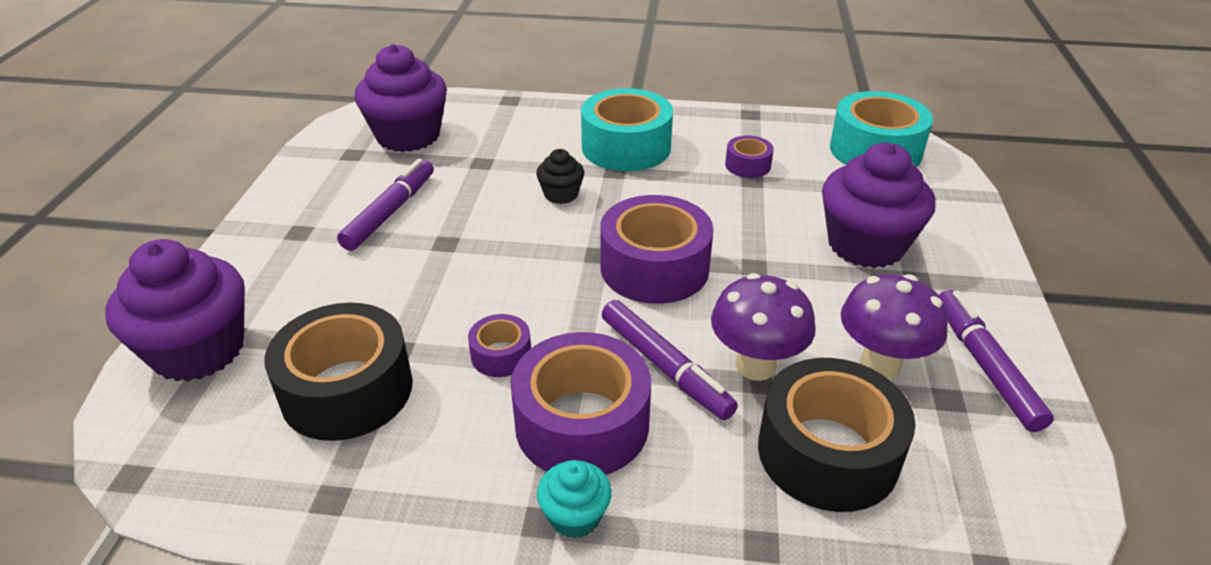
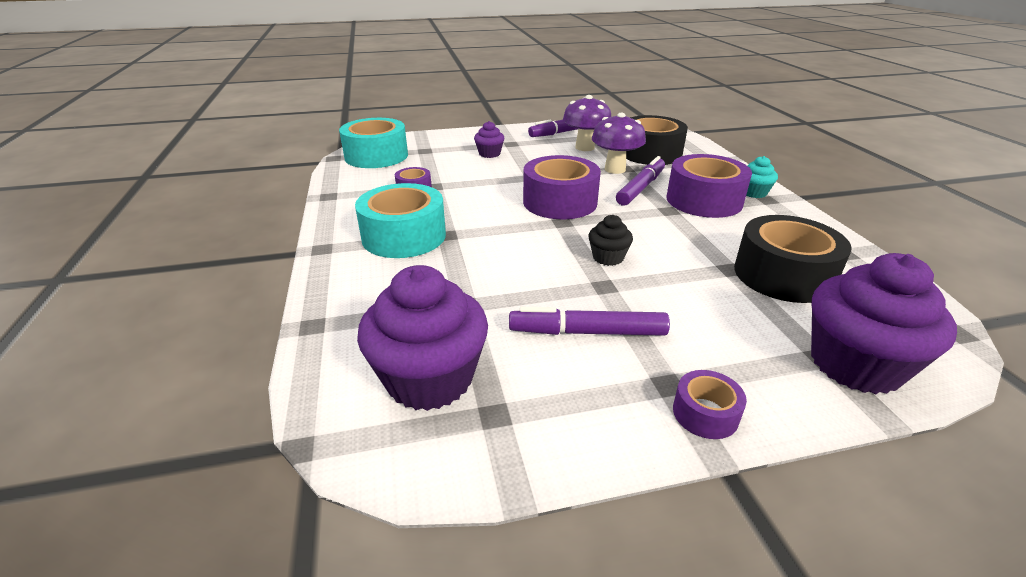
camera: 110 degrees left, 5 degrees down
(501, 355) = (688, 232): purple tape -> purple tape (705, 413)
(561, 194) = (497, 250): black cupcake -> black cupcake (608, 257)
(865, 245) = (489, 154): purple cupcake -> purple cupcake, size x0.49

